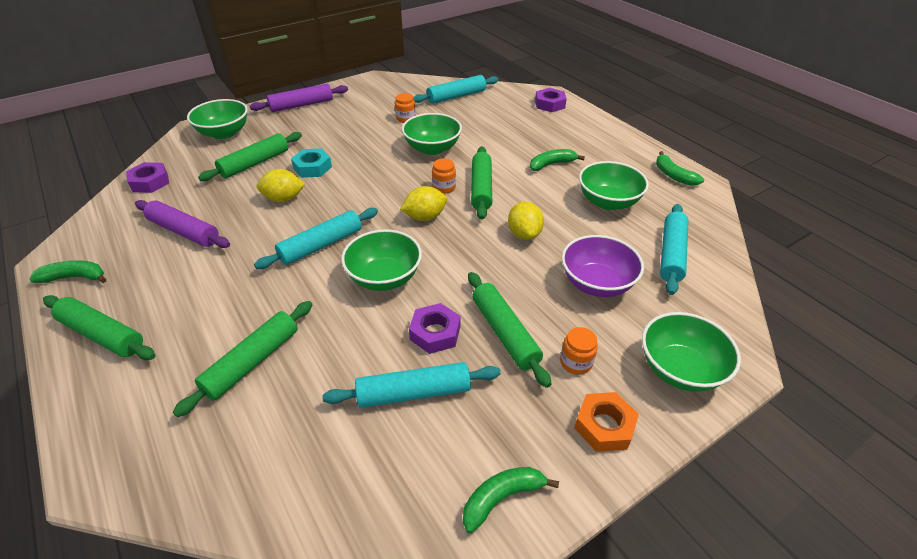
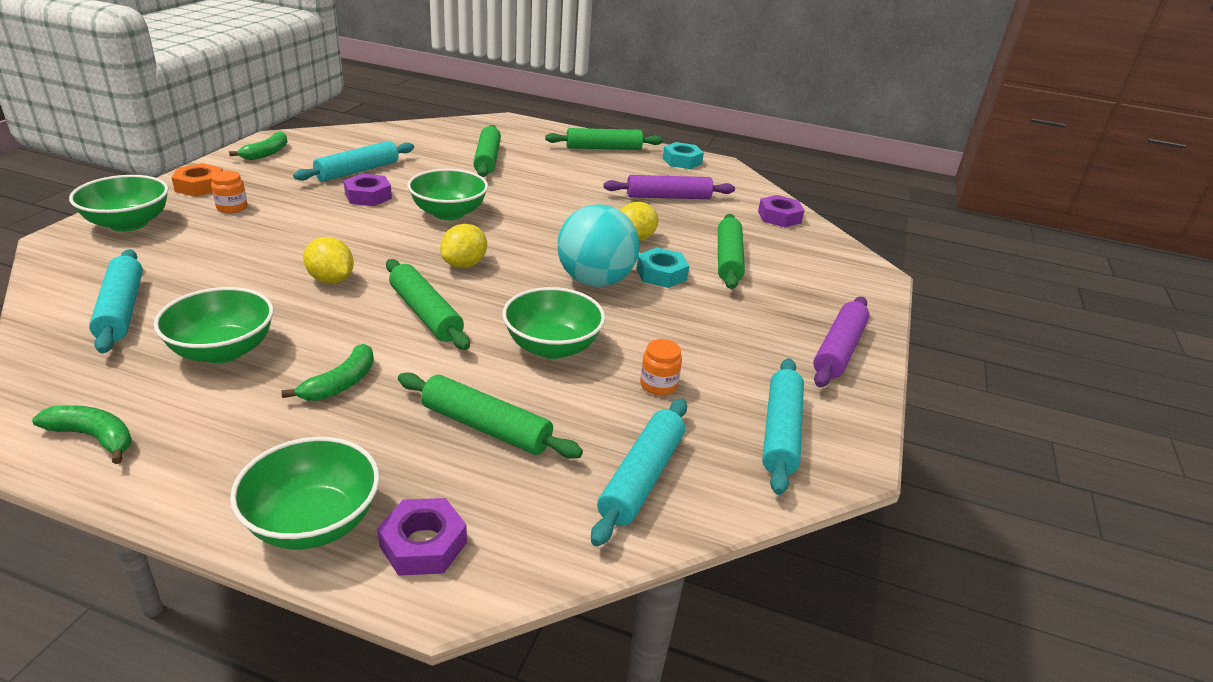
camera: 140 degrees right, 10 degrees down
(75, 277) = (682, 161): green banana -> turquoise nut
(224, 133) = (832, 278): green bowl -> green bowl (313, 522)
(321, 245) = (537, 218): turquoise rolling pin -> turquoise rolling pin (780, 432)
(358, 176) = (595, 281): none -> turquoise ball
(444, 187) = (476, 300): orange jar -> none
(505, 333) = (306, 208): green rolling pin -> green rolling pin (486, 427)
(596, 283) = (223, 259): purple bowl -> none

